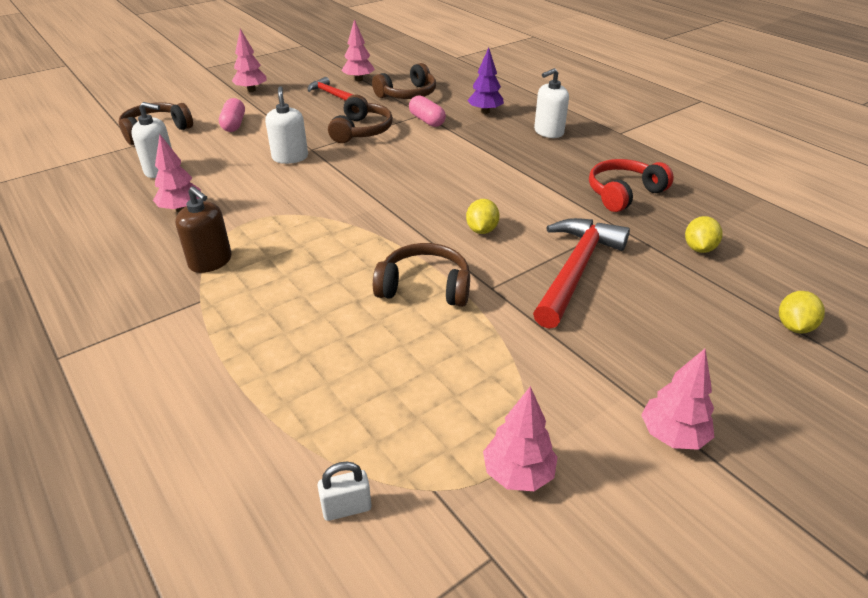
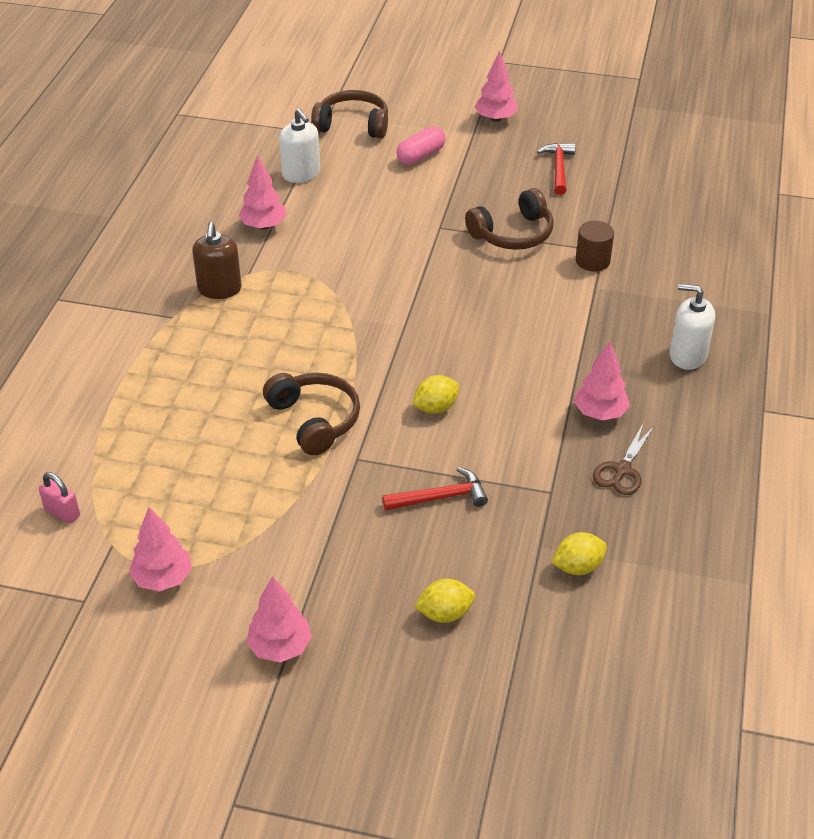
camera: 50 degrees right, 5 degrees up
(290, 157) = (409, 225): white soap dispenser -> none
(346, 508) = (62, 513): white padlock -> pink padlock
(358, 79) = (616, 164): pink tree -> pink tree (600, 413)
(408, 94) = (631, 215): brown headphones -> none
(427, 120) = (592, 261): pink capsule -> brown cylinder
(485, 112) = (670, 288): purple tree -> none
(575, 270) = (440, 497): red hammer -> red hammer, size x0.55
(623, 193) = (622, 470): red headphones -> brown scissors
(794, 327) = (512, 680): yellow lemon -> yellow lemon (445, 613)

